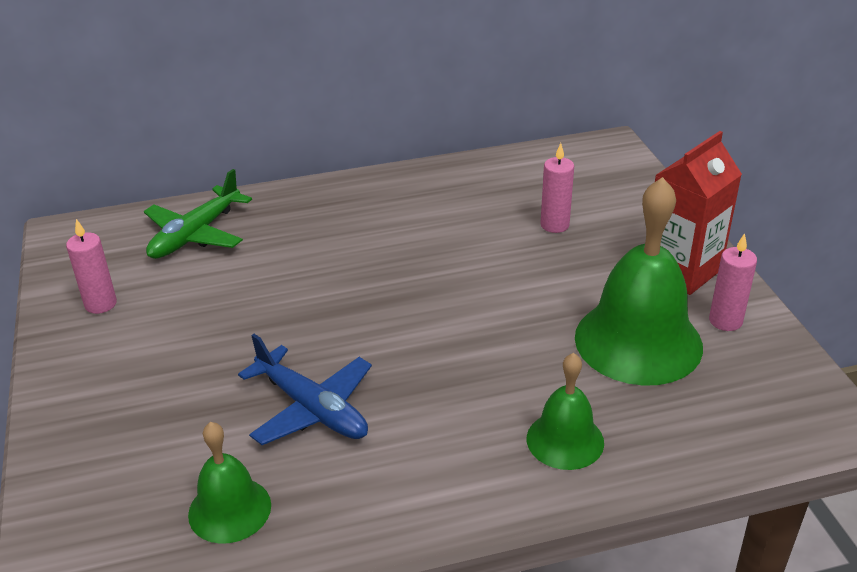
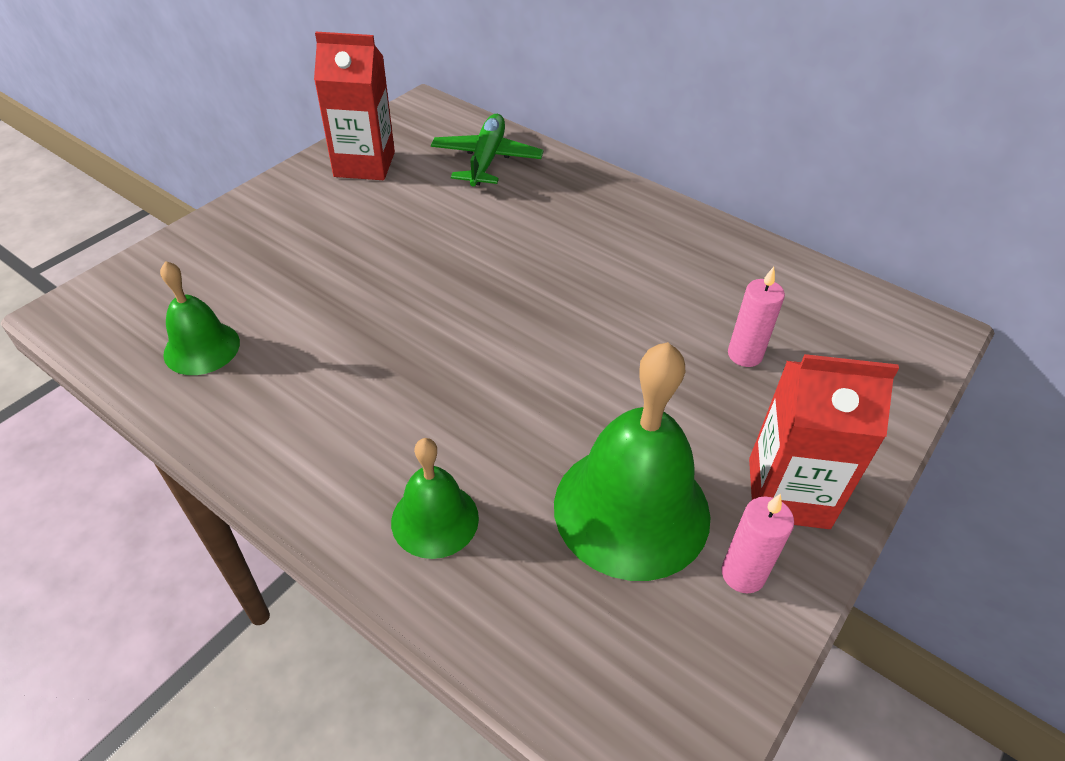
camera: 50 degrees right, 10 degrees up
(100, 304) = (364, 164): pink candle -> red carton
(196, 234) = (486, 160): green plane -> green plane turned 105 degrees clockwise
(312, 408) = (343, 331): blue plane -> none

